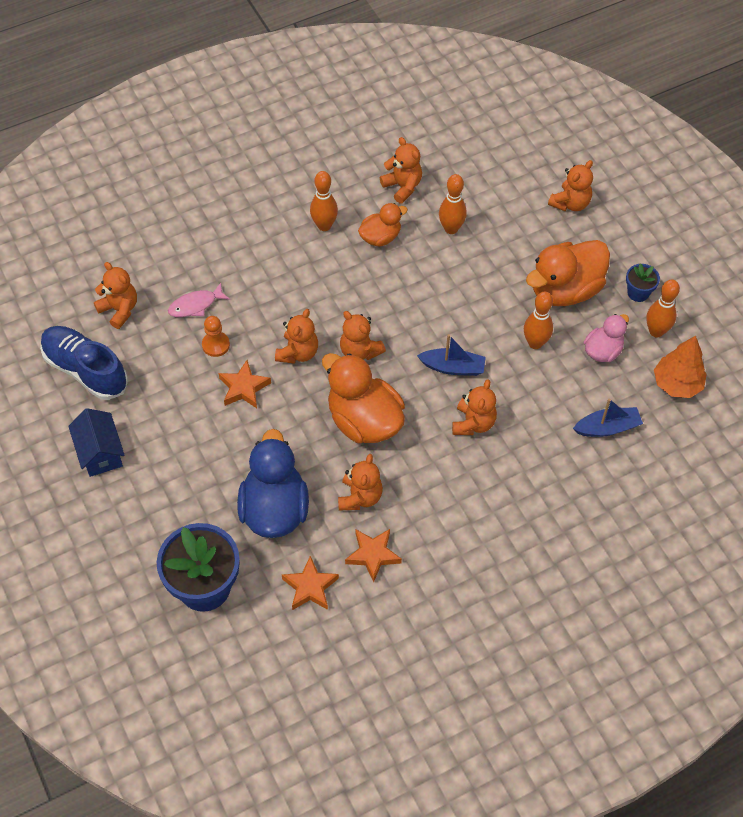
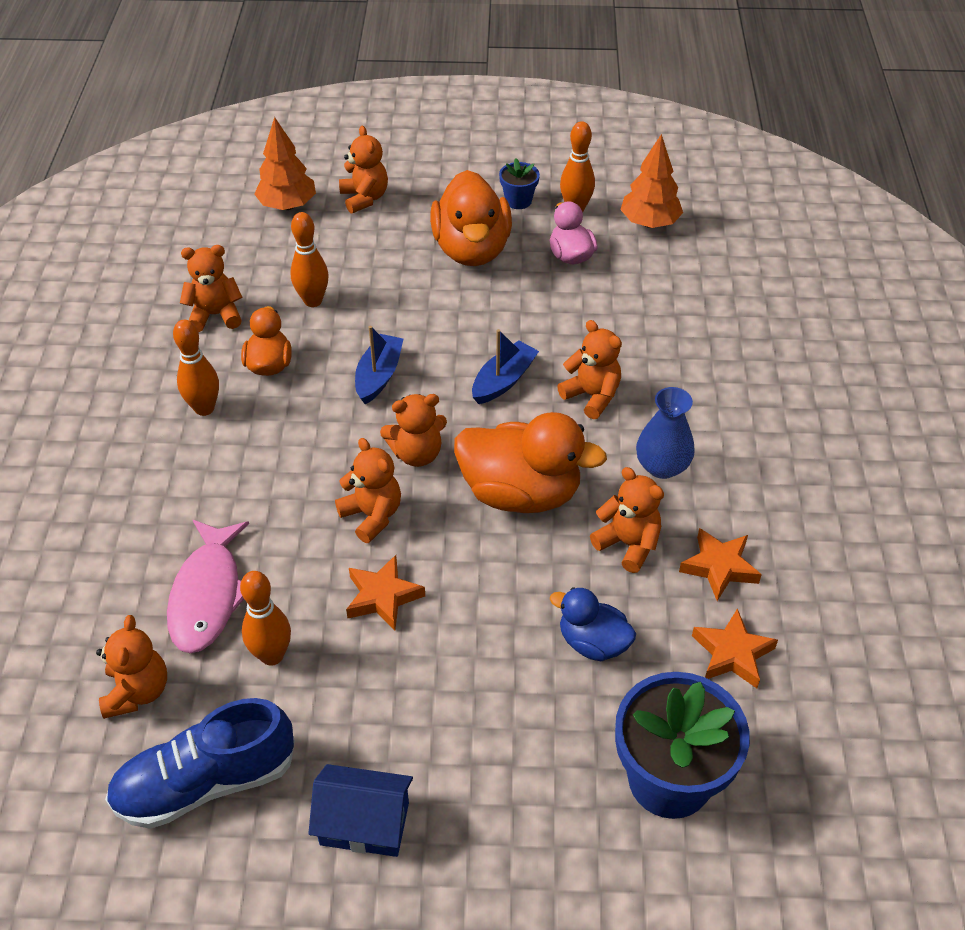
camera: 60 degrees left, 10 degrees down
(119, 310) = (137, 691): orange teddy bear -> orange teddy bear turned 105 degrees clockwise
(195, 305) = (208, 595): pink fish -> pink fish, size x1.63
(216, 345) = (290, 599): orange pawn -> none
(274, 509) = (593, 643): blue duck -> blue duck, size x0.56
(364, 421) = (521, 493): orange duck -> orange duck turned 150 degrees counterclockwise
(437, 490) = (662, 466): none -> blue vase
(530, 166) = (287, 205): none -> orange tree
(535, 343) = (522, 301): orange bowling pin -> orange bowling pin (272, 655)
(607, 428) = (669, 294): blue boat -> blue boat (379, 376)

